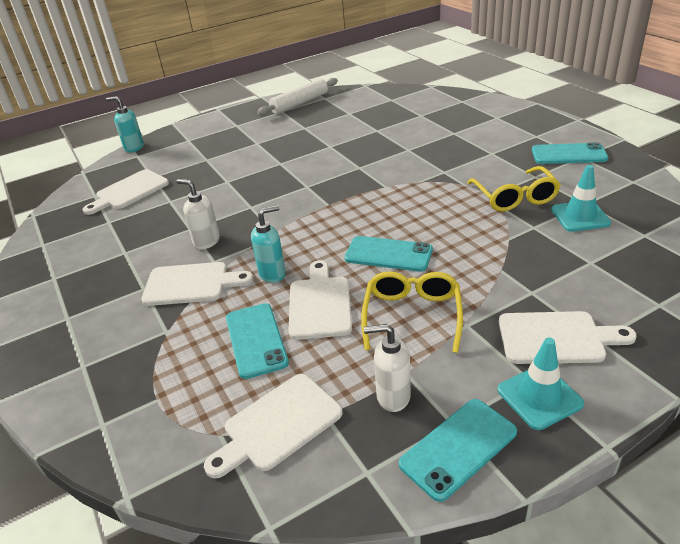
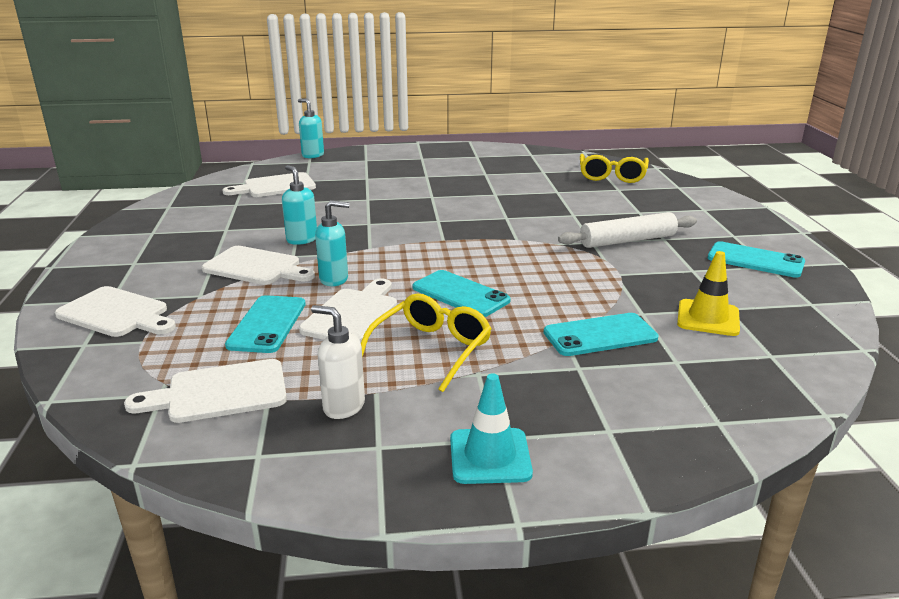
camera: 20 degrees right, 10 degrees down
(206, 242) = (301, 239): white soap dispenser -> turquoise soap dispenser
(299, 103) = (501, 153): white rolling pin -> white rolling pin (627, 240)
(458, 448) = (362, 468): turquoise phone -> turquoise phone (600, 335)
(514, 197) = (648, 282): yellow glasses -> yellow glasses (612, 176)
(556, 338) = (563, 414): white cutting board -> white cutting board (116, 313)
(580, 216) = (708, 318): turquoise traffic cone -> yellow traffic cone

